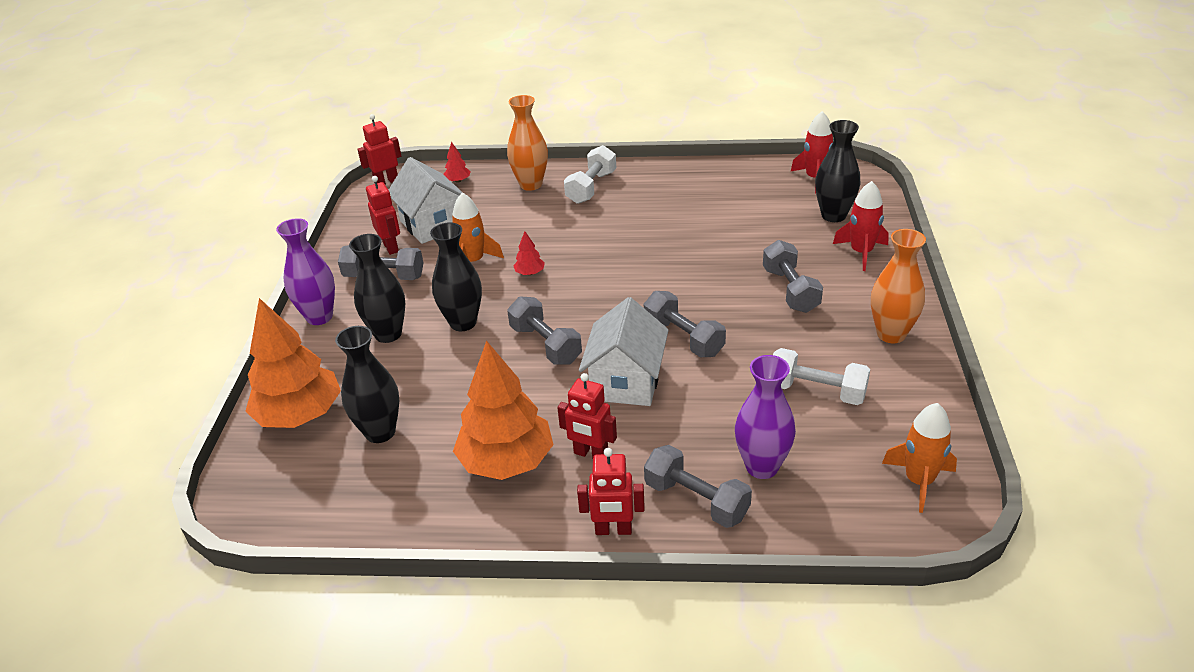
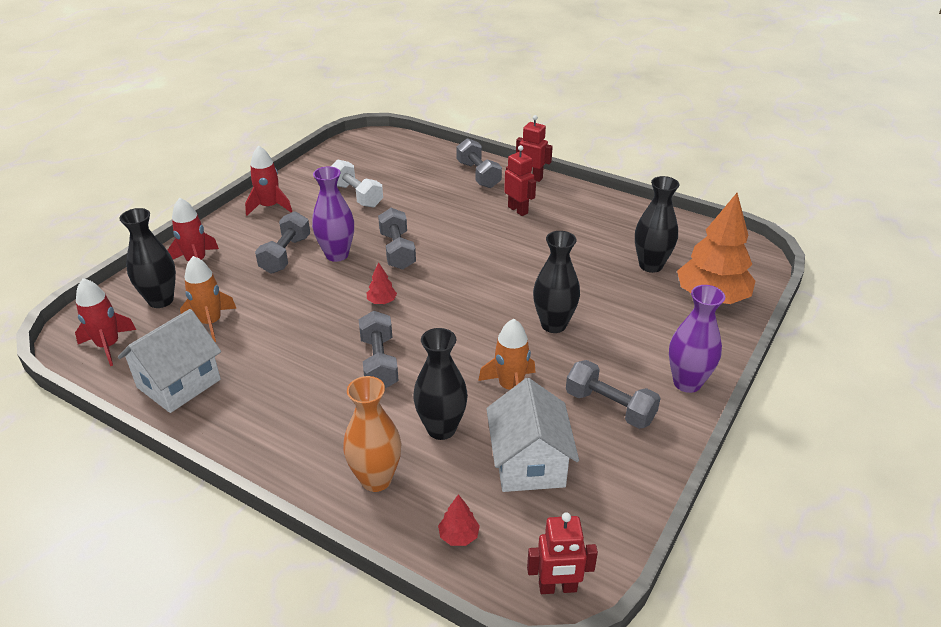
camera: 155 degrees left, 0 degrees up
(388, 334) = (624, 339): black vase -> black vase (441, 429)
(391, 247) = (590, 447): red robot -> none
(506, 461) = (571, 222): orange tree -> none
(530, 273) = (466, 351): red tree -> red tree (382, 301)
(546, 344) = (498, 282): grey dumbbell -> grey dumbbell (379, 362)
(591, 187) = (316, 439): white dumbbell -> none
(626, 381) = (463, 238): white house -> white house (179, 383)
(762, 467) = (430, 176): purple vase -> purple vase (337, 255)
(891, 334) = (269, 206): orange vase -> red rocket
(919, 481) = (362, 148): orange rocket -> orange rocket (210, 322)

